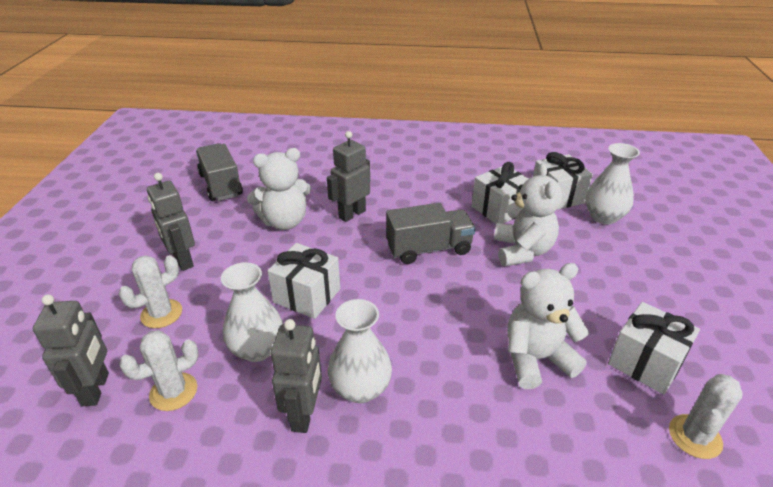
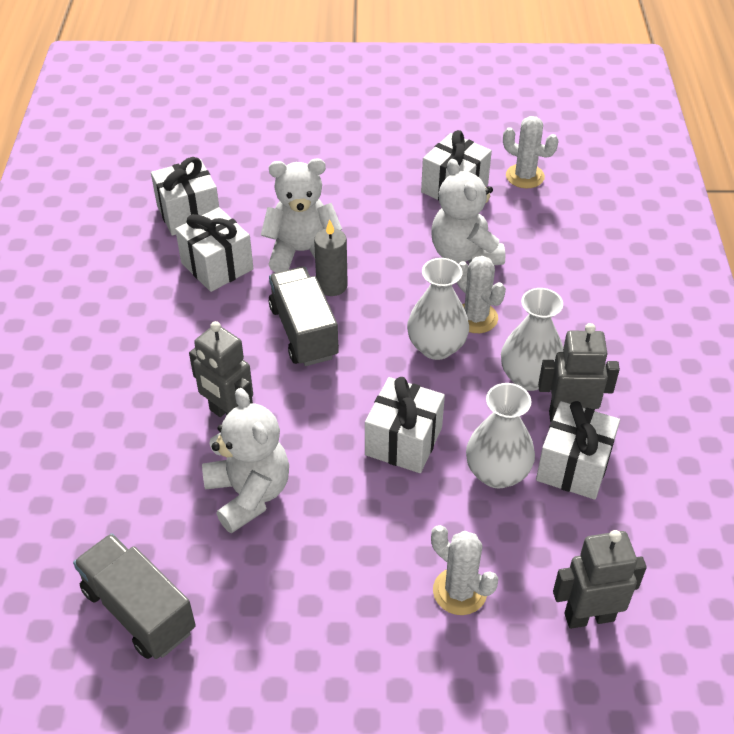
camera: 95 degrees left, 10 degrees up
(173, 392) = (572, 536): white cactus -> white cactus (476, 318)
(182, 260) = (350, 602): grey robot -> none
(221, 185) = (139, 610): grey truck -> grey truck turned 75 degrees clockwise
(245, 406) = (573, 466): none -> white gift
(482, 265) = (332, 286): none -> grey candle
(603, 217) = (233, 181): white vase -> white vase (436, 347)

